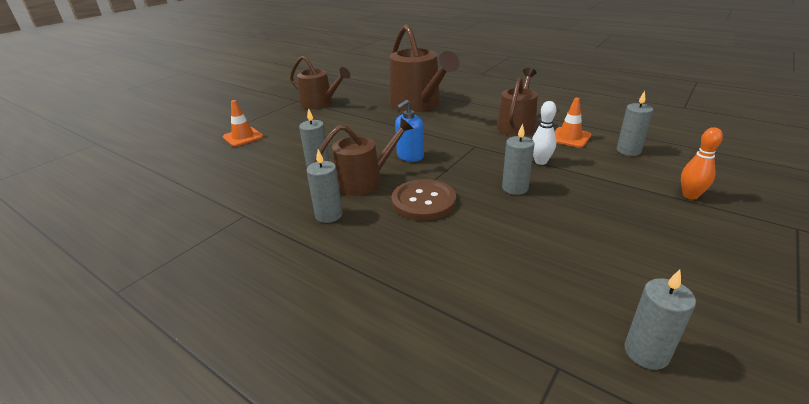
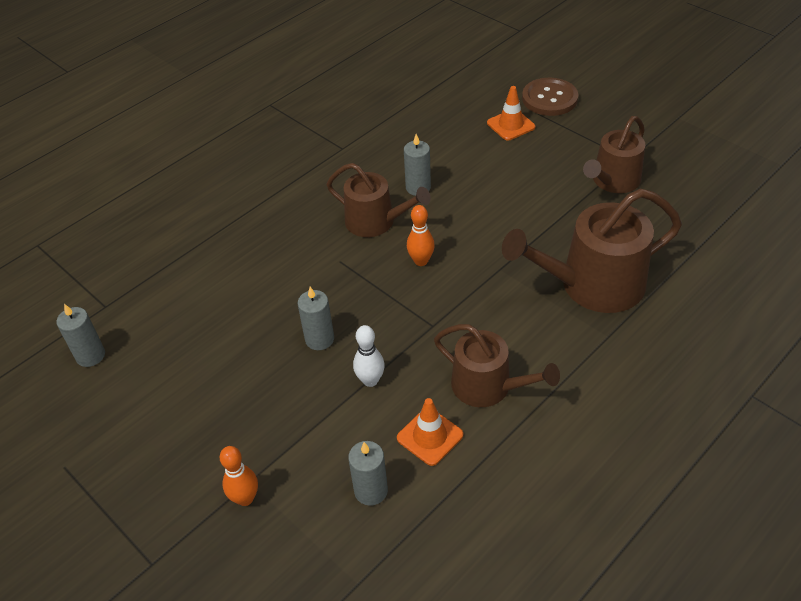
camera: 100 degrees right, 15 degrees up
(329, 215) = (322, 198): grey candle -> none
(364, 181) = (376, 222): brown watering can -> brown watering can turned 45 degrees counterclockwise
(410, 156) = (421, 261): blue soap dispenser -> orange bowling pin
(423, 201) = (320, 263): brown button -> brown button (549, 98)

